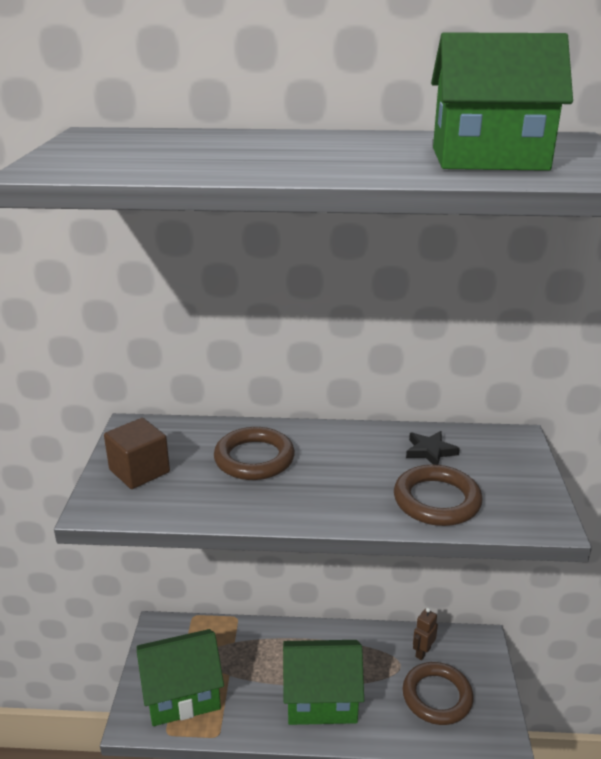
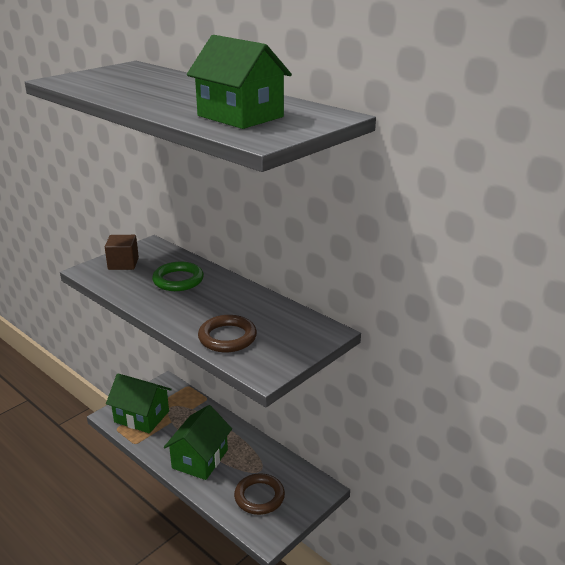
camera: 40 degrees right, 0 degrees up
(254, 458) = (178, 280): brown ring -> green ring
(321, 698) = (200, 459): green house -> green house turned 75 degrees clockwise
(422, 652) = (281, 472): brown robot -> none
(430, 451) = (268, 315): black star -> none

